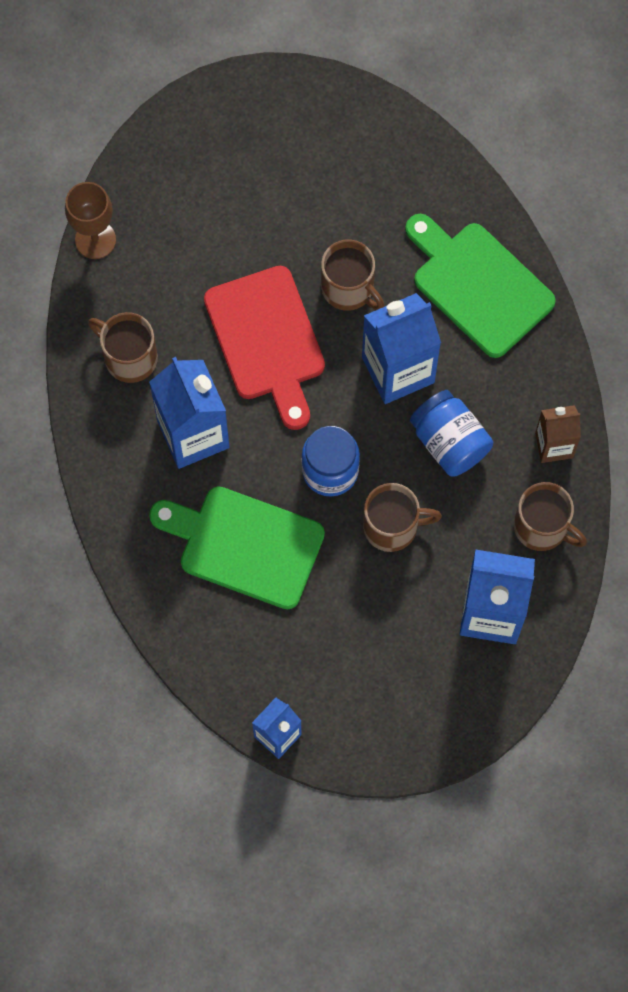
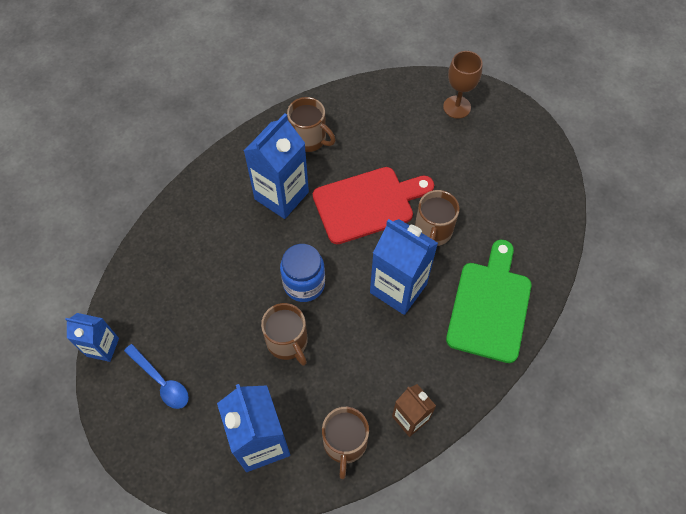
camera: 60 degrees right, 10 degrees down
(95, 240) = (370, 88): brown goblet -> brown goblet (457, 107)
(129, 357) = (309, 139): brown mug -> brown mug turned 120 degrees clockwise
(244, 545) = (224, 260): green cutting board -> none
(267, 340) = (368, 204): red cutting board -> red cutting board turned 150 degrees counterclockwise
(359, 687) = (161, 381): none -> blue spoon
(449, 442) = (369, 347): blue jar -> none

